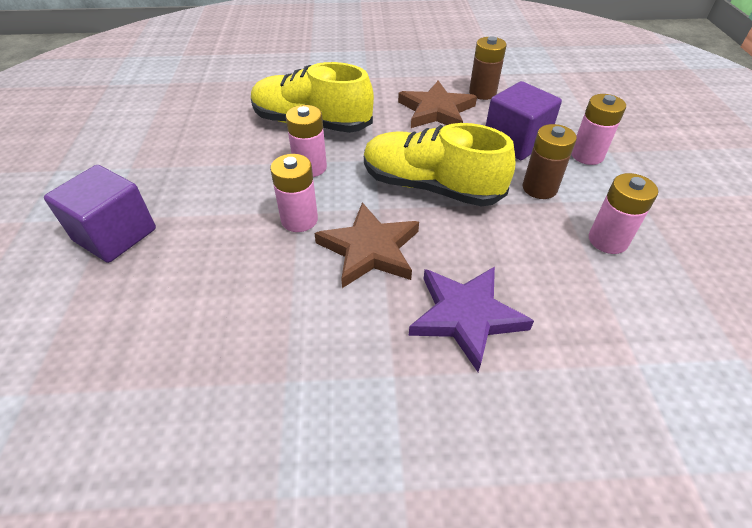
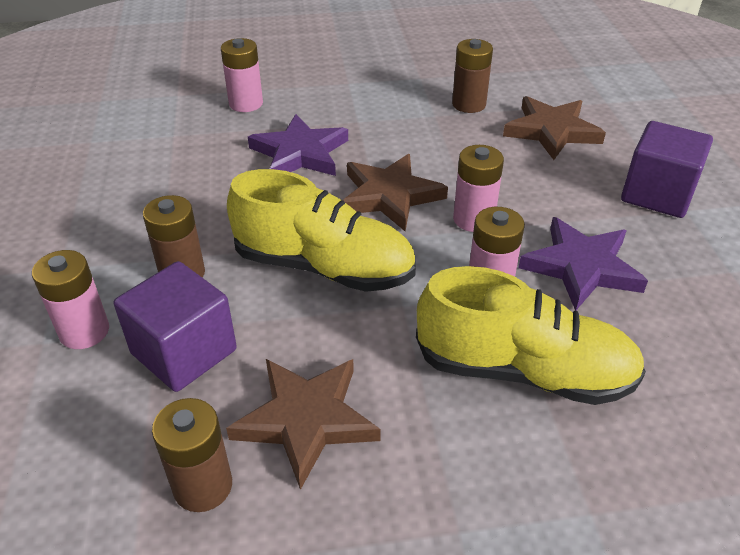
camera: 175 degrees right, 5 degrees down
(150, 334) = (551, 131): none -> brown star
(227, 404) = (469, 104): none -> brown battery
(236, 176) = (581, 267): none -> purple star
(607, 240) = (136, 217): pink battery -> pink battery (246, 104)

